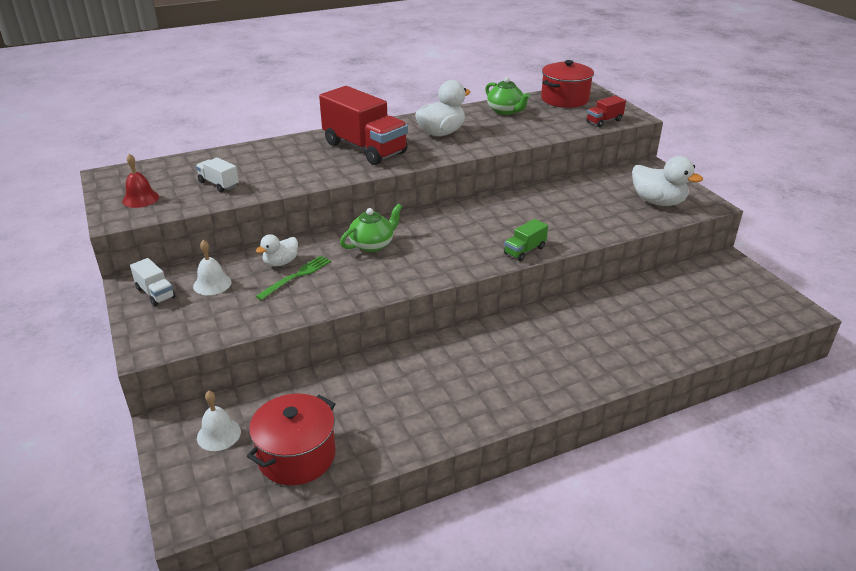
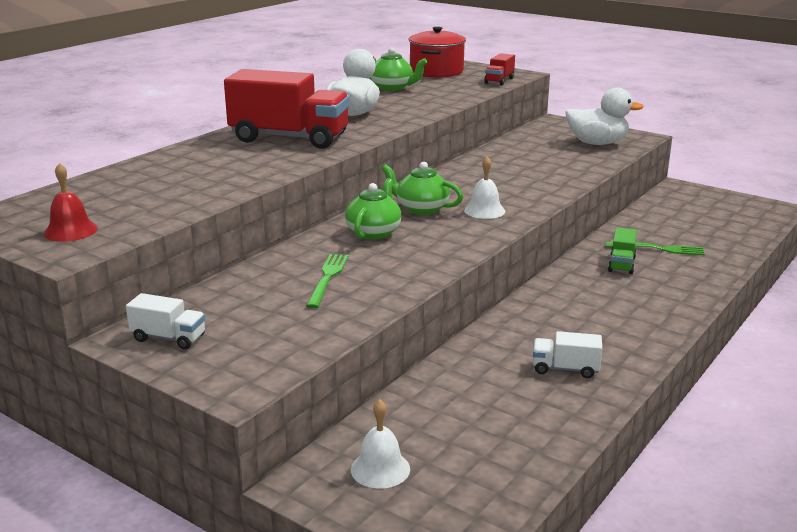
camera: 30 degrees left, 10 degrees down
(212, 284) = (233, 310): white bell -> white bell (484, 210)
(218, 184) = (158, 198): white truck -> white truck (565, 369)
(280, 262) = (290, 271): white duck -> none
(296, 456) = (495, 454): red pot -> none
(431, 232) = (421, 209): none -> green teapot
(524, 250) = (534, 202): green truck -> green truck (621, 264)
(630, 321) = (658, 249): none -> green fork

